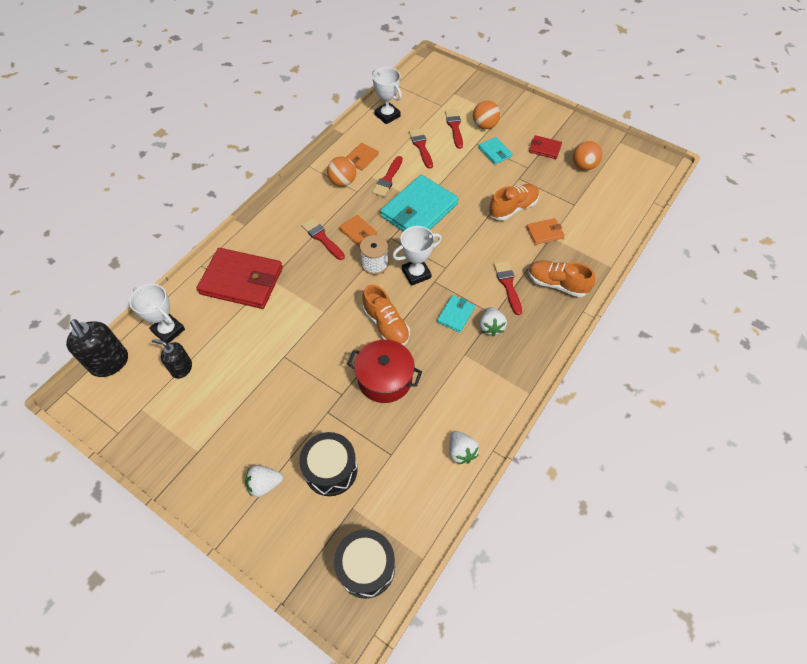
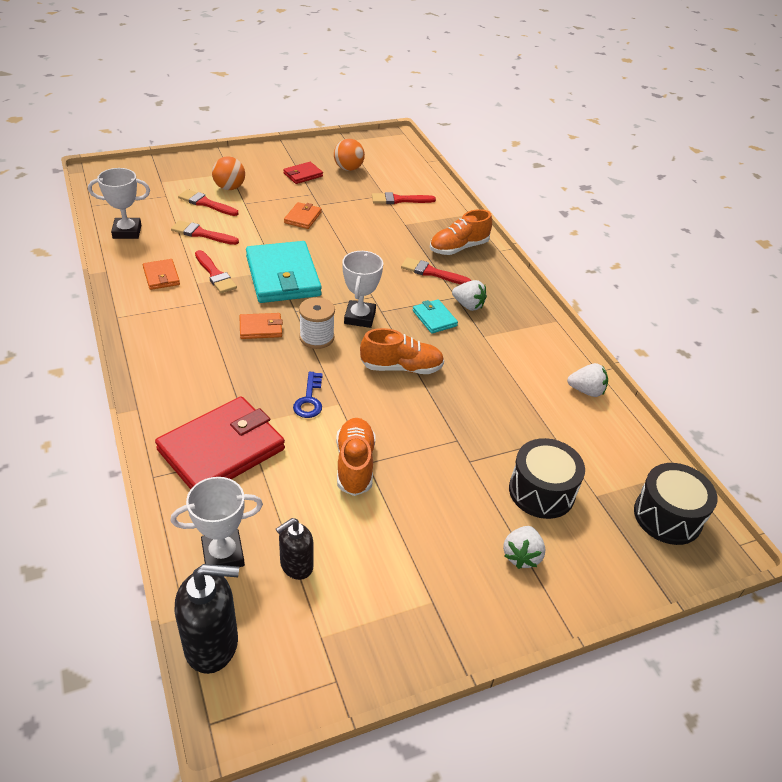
camera: 60 degrees left, 15 degrees down
(314, 295) = (309, 400): none -> blue key
(322, 238) = (236, 357): red brush -> red brush (399, 200)
(342, 182) = (176, 305): orange ball -> none
(385, 379) = (465, 400): red pot -> none
(495, 152) = (270, 200): turquoise wallet -> none
(513, 208) = (349, 225): orange shoe -> orange shoe (355, 465)
(544, 233) = (397, 224): orange wallet -> orange wallet (303, 217)

